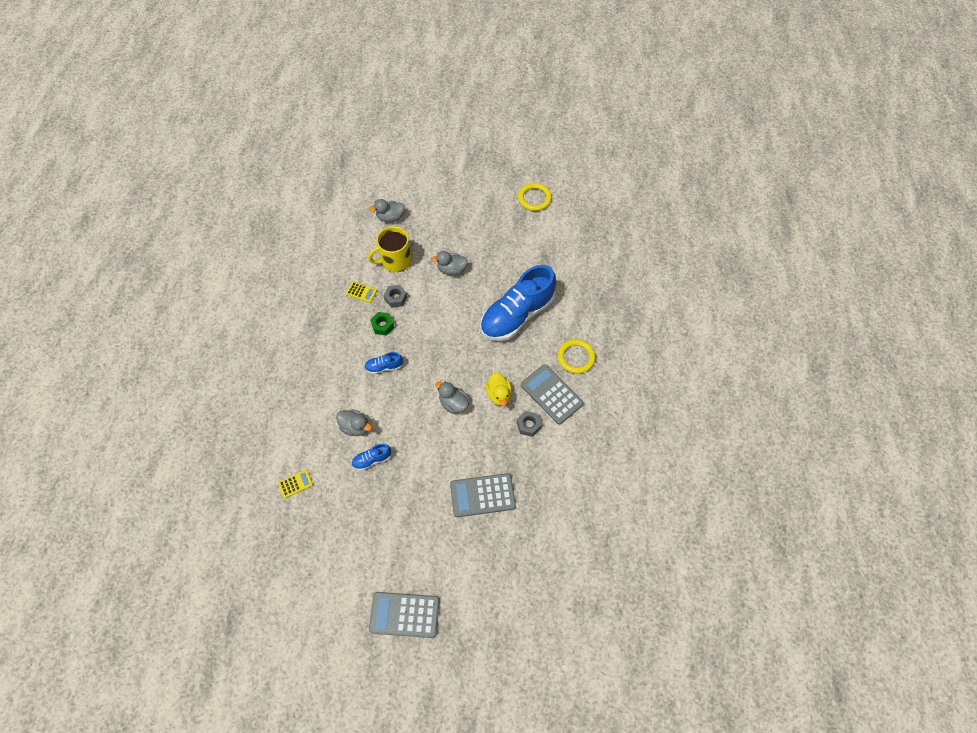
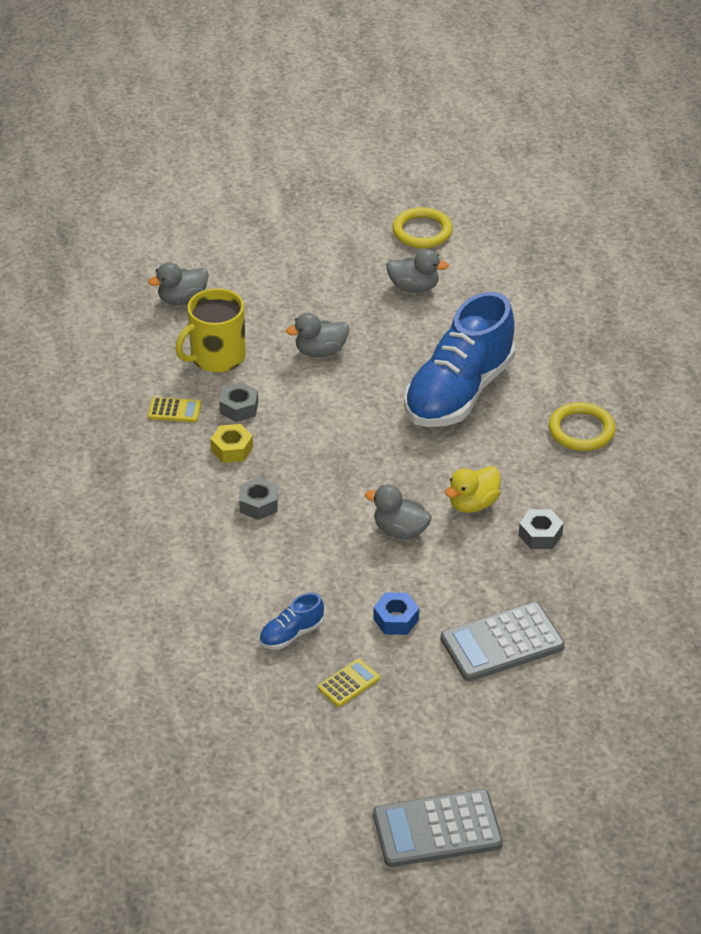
camera: 15 degrees left, 20 degrees down
(295, 484) = (170, 694): yellow calculator -> yellow calculator (348, 683)
(355, 427) = (243, 595): grey duck -> grey duck (414, 287)
(382, 325) = (232, 449): green nut -> yellow nut
(384, 367) = (258, 504): blue shoe -> grey nut
(430, 464) = (396, 619): none -> blue nut
(499, 394) = (473, 504): yellow duck -> yellow duck turned 75 degrees clockwise
(551, 394) = (561, 487): grey calculator -> none

